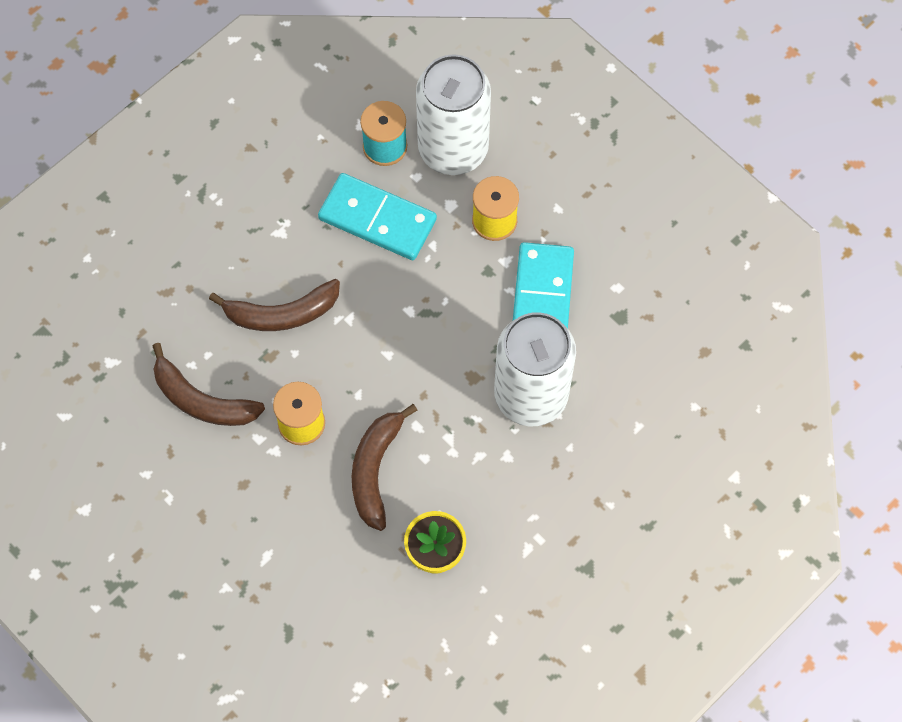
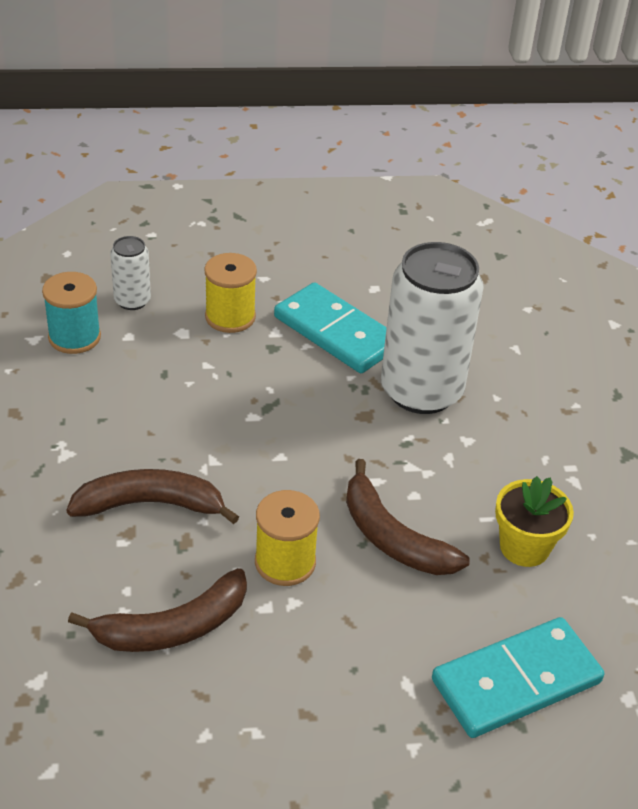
camera: 55 degrees left, 25 degrees down
(281, 313) = (150, 504): brown banana -> brown banana turned 120 degrees counterclockwise
(377, 219) = (137, 382): turquoise domino -> turquoise domino (516, 681)
(453, 149) = (132, 301): white can -> white can, size x0.46

